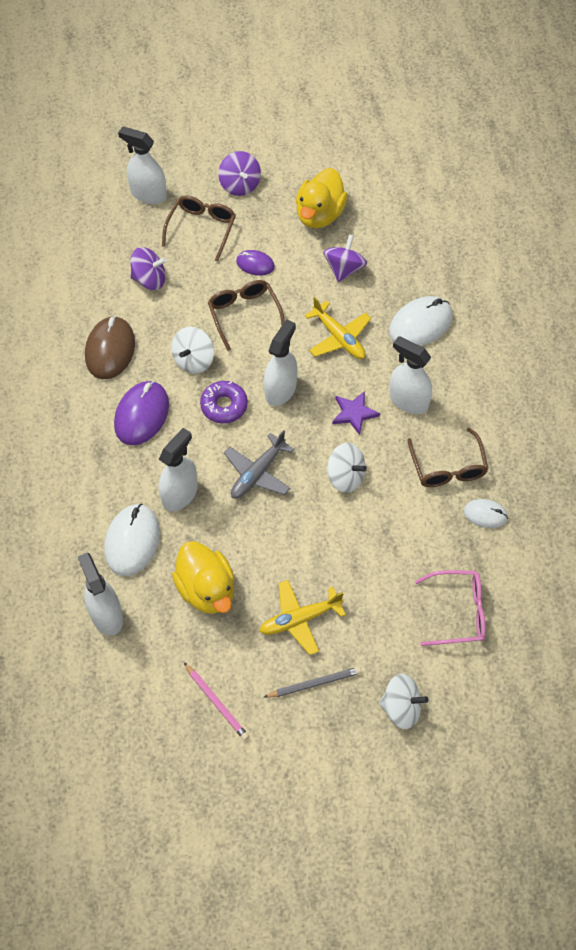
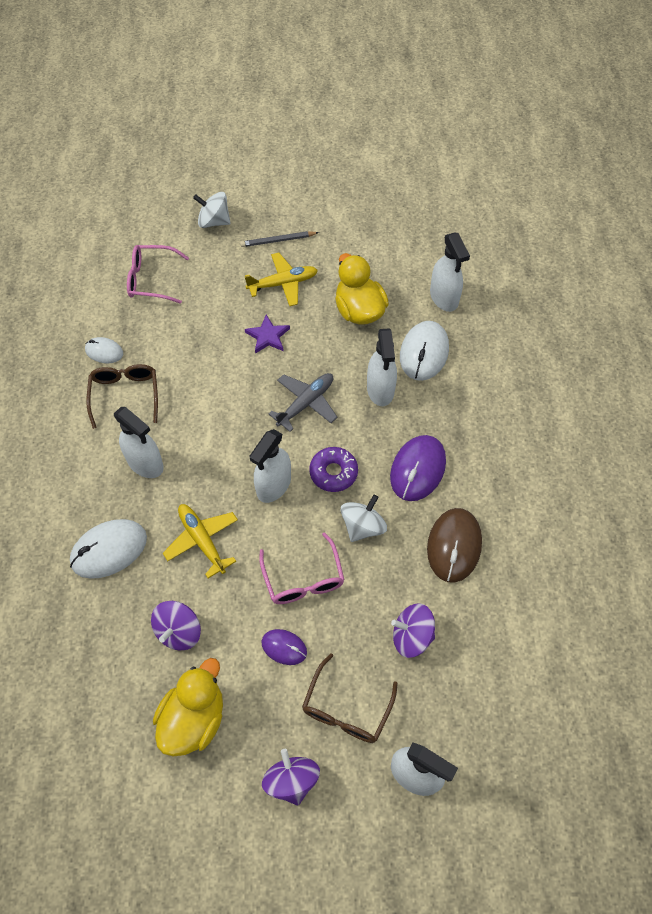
camera: 175 degrees left, 0 degrees up
(180, 494) = (380, 390): white spray bottle -> white spray bottle turned 45 degrees counterclockwise
(216, 702) = (355, 234): pink pencil -> none
(244, 314) = (303, 579): brown glasses -> pink glasses
(345, 476) = (223, 394): white spinning top -> none
(354, 413) = (203, 454): purple star -> purple star (268, 336)

